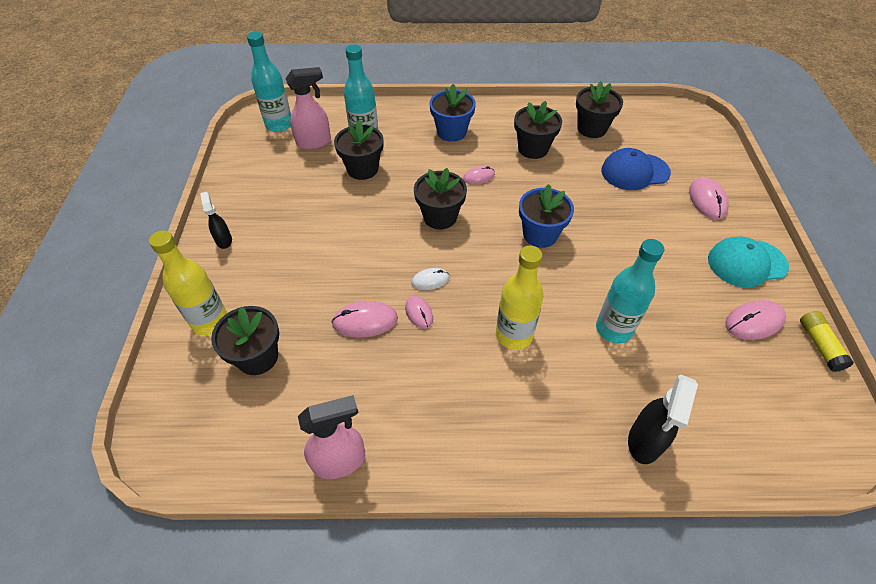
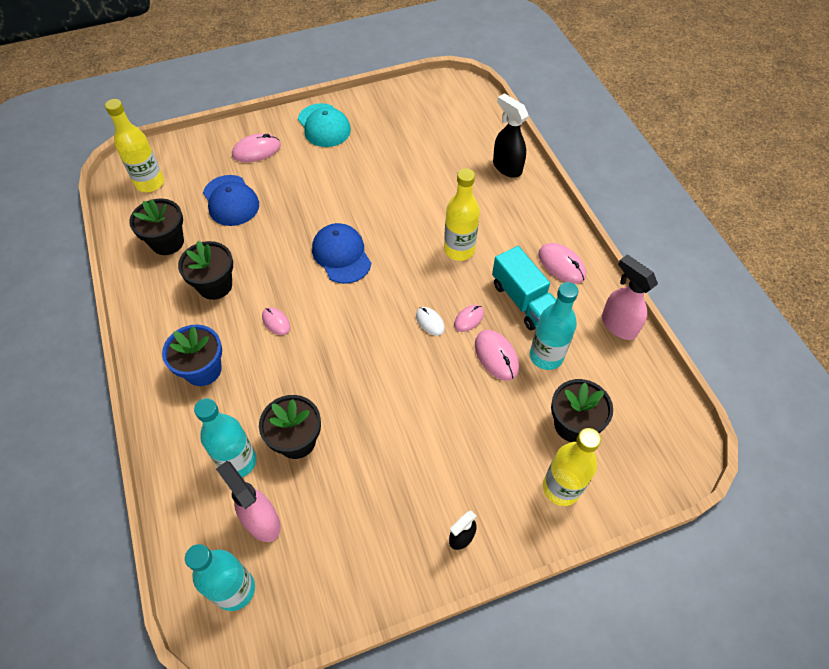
camera: 110 degrees left, 5 degrees up
(419, 372) = (523, 300): none -> turquoise truck
(440, 217) = (347, 339): black flower pot -> none
(540, 234) = (341, 255): blue flower pot -> blue cap
(613, 329) = (424, 192): turquoise bottle -> turquoise bottle (546, 356)
(644, 441) = (506, 167): black spray bottle -> black spray bottle turned 135 degrees counterclockwise
(668, 126) = (150, 183): none -> yellow bottle
(754, 322) = (381, 121): pink mouse -> pink mouse (561, 265)
(819, 345) = (387, 91): yellow glue stick -> none

